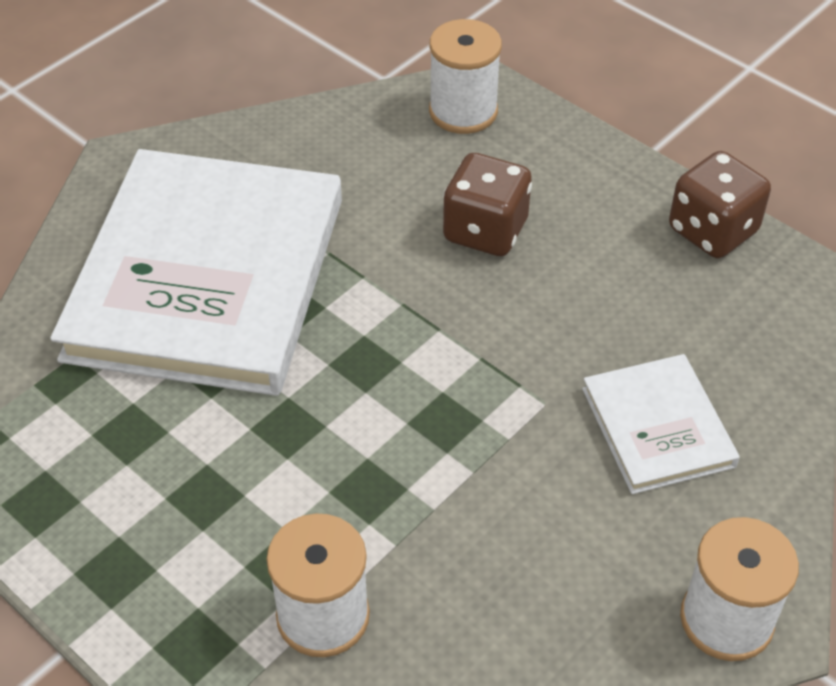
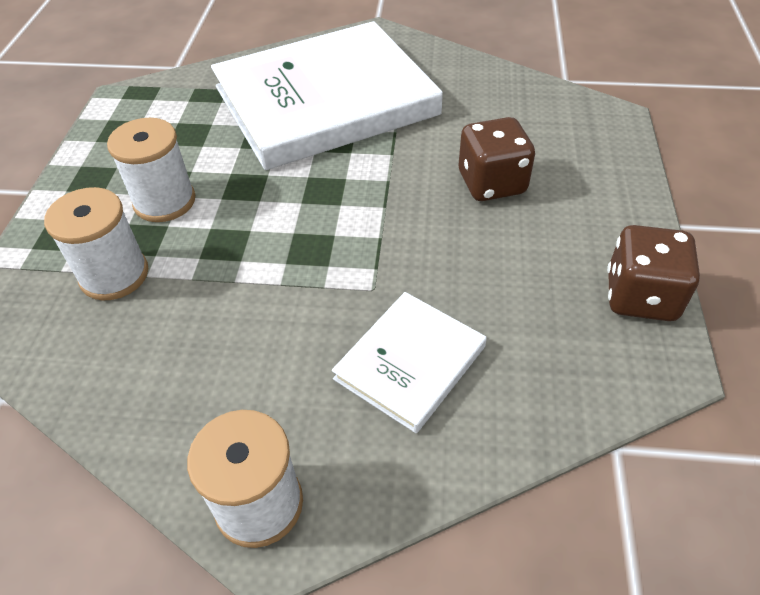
camera: 55 degrees right, 0 degrees up
(463, 111) = (581, 121): white spool -> white spool (164, 201)

